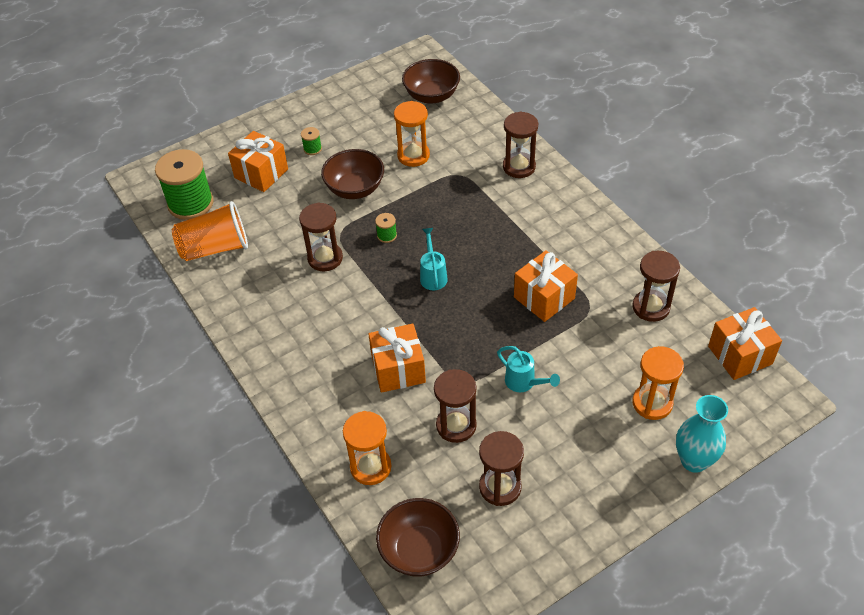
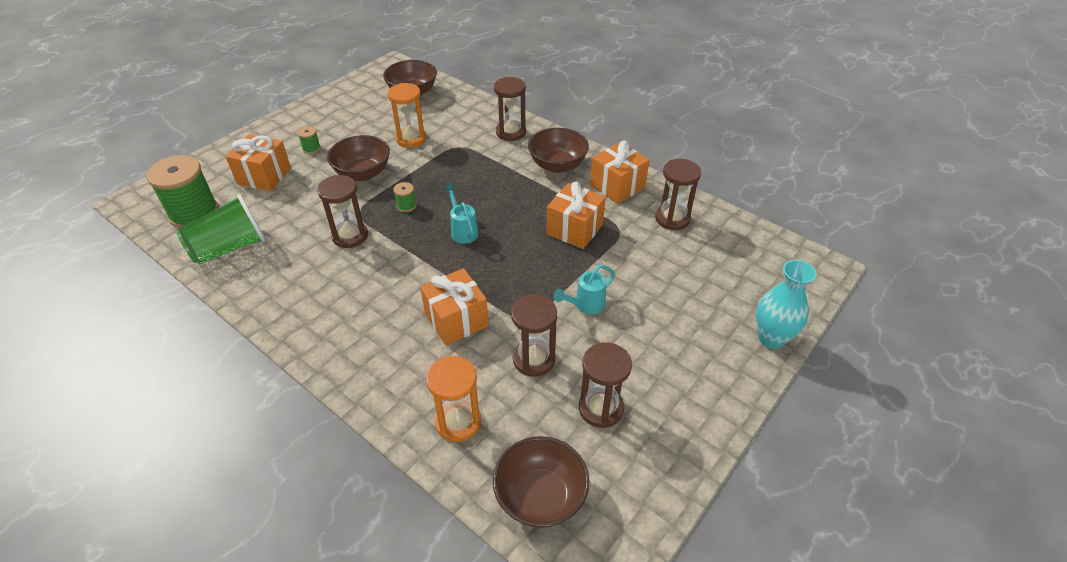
camera: 20 degrees left, 5 degrees down
(215, 248) = (229, 248): orange cup -> green cup
(524, 383) = (585, 305): turquoise watering can -> turquoise watering can turned 120 degrees clockwise
(554, 218) = (557, 165): none -> brown bowl
(652, 403) = (710, 297): orange hourglass -> none
(740, 355) = (766, 241): orange gift -> orange gift (617, 186)

